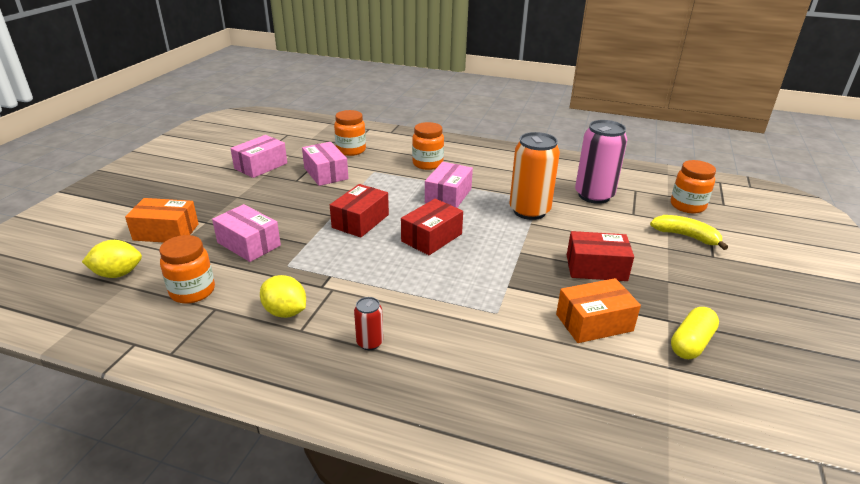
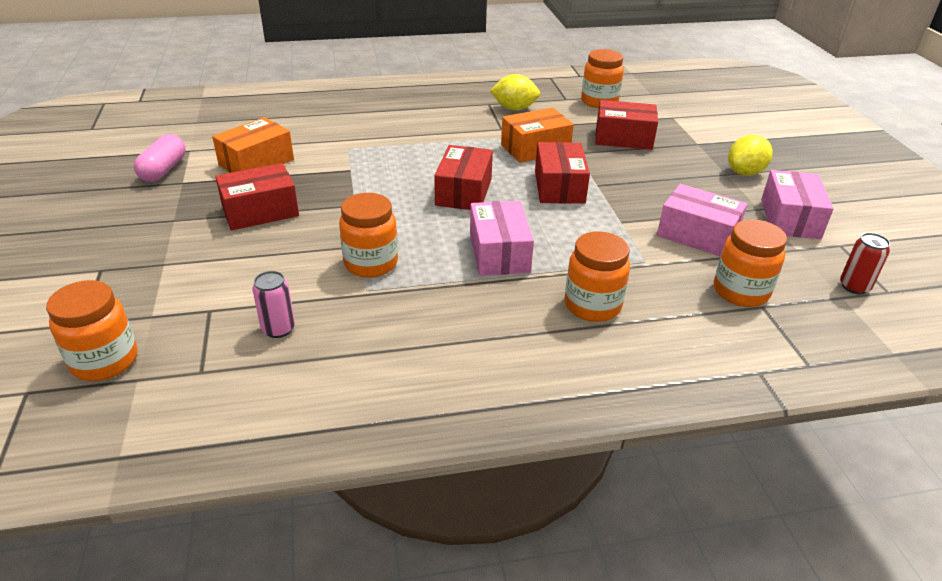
camera: 150 degrees right, 5 degrees up
(118, 274) = (671, 97): yellow lemon -> yellow lemon (745, 172)
(166, 232) = (708, 127): orange box -> orange box (535, 148)
(249, 244) = (623, 138): pink box -> red box
(369, 343) = (432, 109): red can -> red can (854, 287)
(529, 211) = (371, 263): orange can -> orange jar
(594, 195) = (278, 329): pink can -> pink can, size x0.47
(686, 236) = (130, 291): yellow banana -> none
(691, 343) = (163, 170): yellow capsule -> pink capsule

